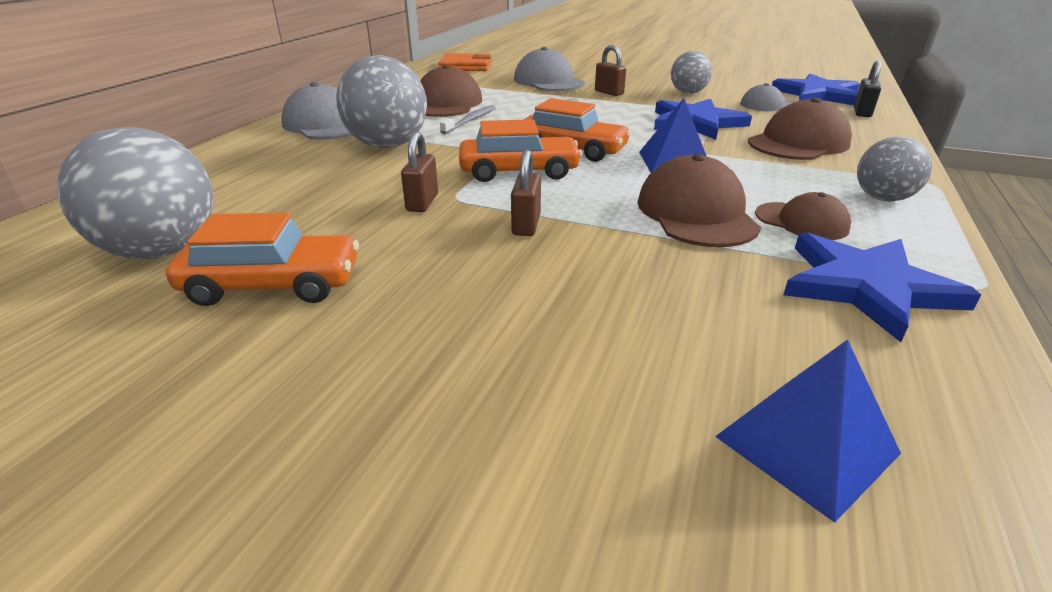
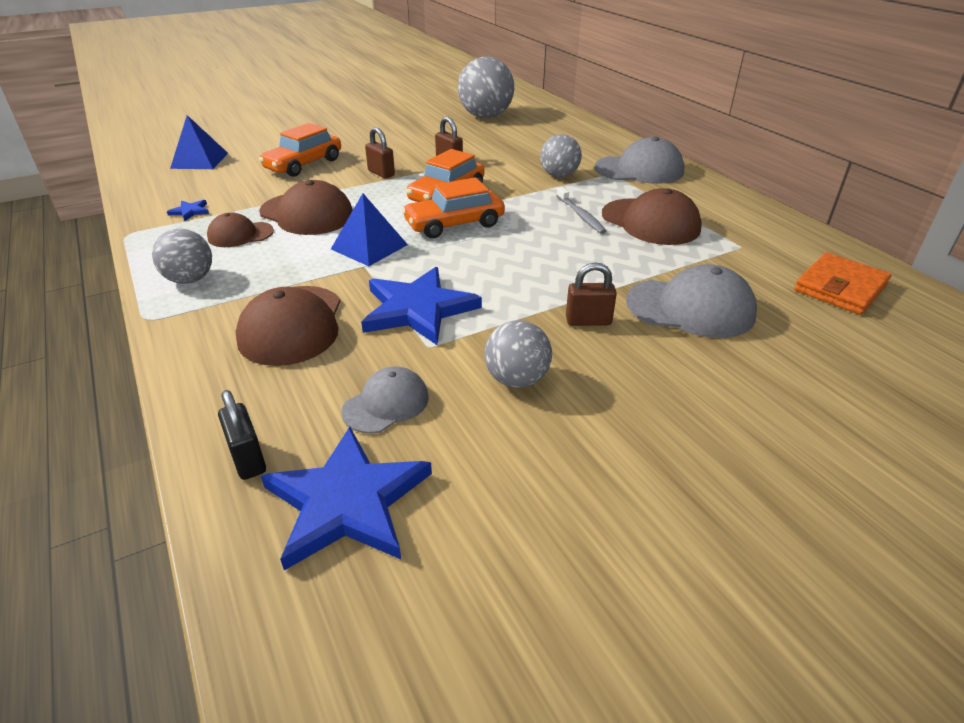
camera: 130 degrees right, 5 degrees up
(273, 285) = (422, 126): orange car -> orange car (303, 164)
(388, 145) = (559, 175): grey ball -> grey ball, size x0.60
(866, 287) = (190, 211): blue star -> blue star, size x0.42

